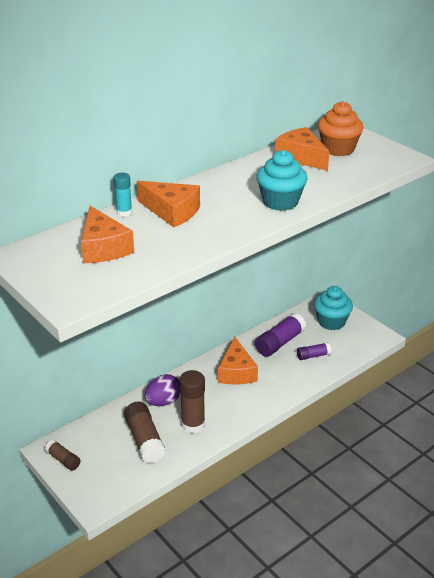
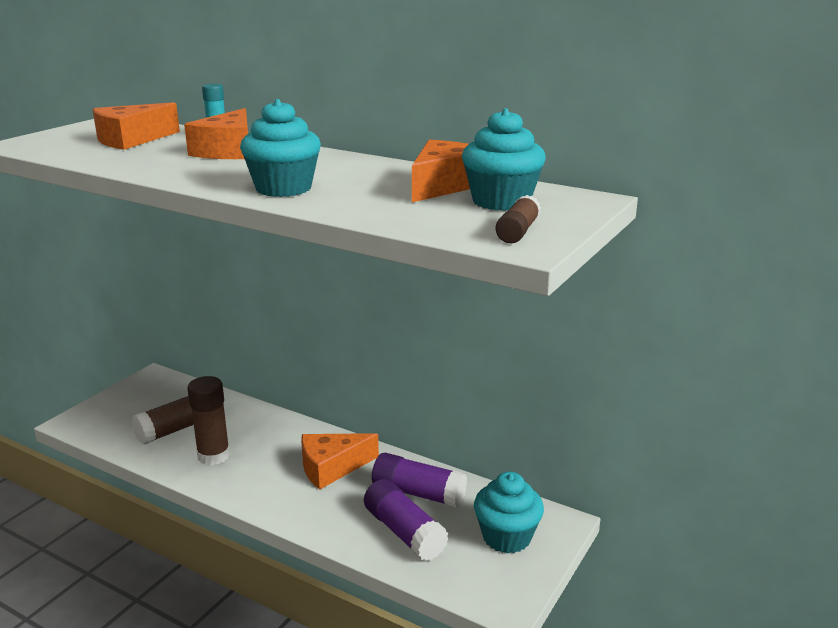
camera: 70 degrees right, 10 degrees down
(63, 460) = (138, 388): brown glue stick -> brown glue stick (518, 232)
(163, 402) = (250, 426): purple egg -> none
(313, 356) = (404, 532): purple glue stick -> purple glue stick, size x1.74
(338, 149) = (501, 201): orange cupcake -> turquoise cupcake

